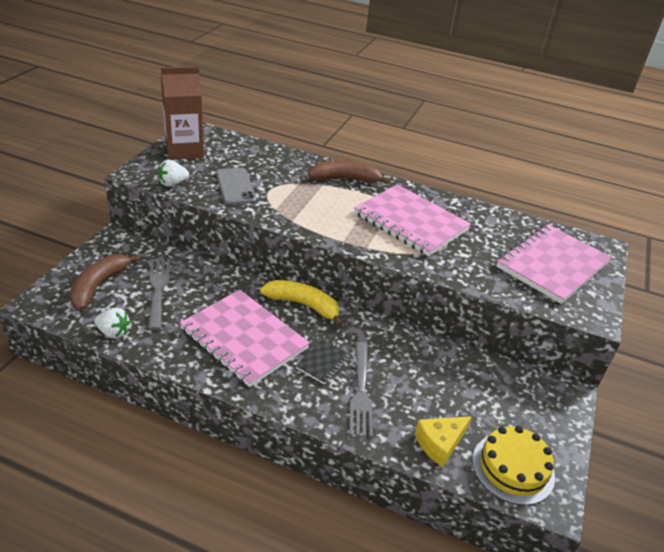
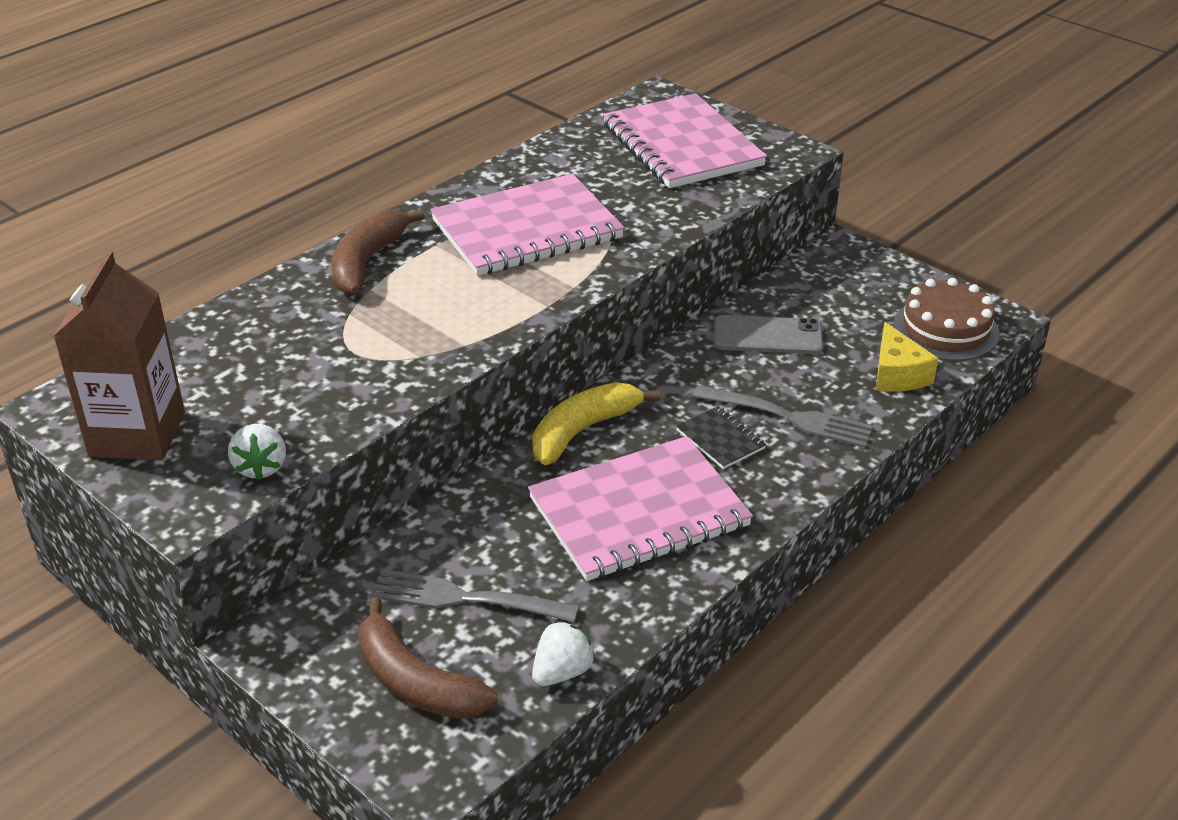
camera: 65 degrees left, 0 degrees up
(235, 186) = (318, 389): grey phone -> grey phone (767, 336)
(513, 468) = (945, 329): yellow cake -> brown cake

